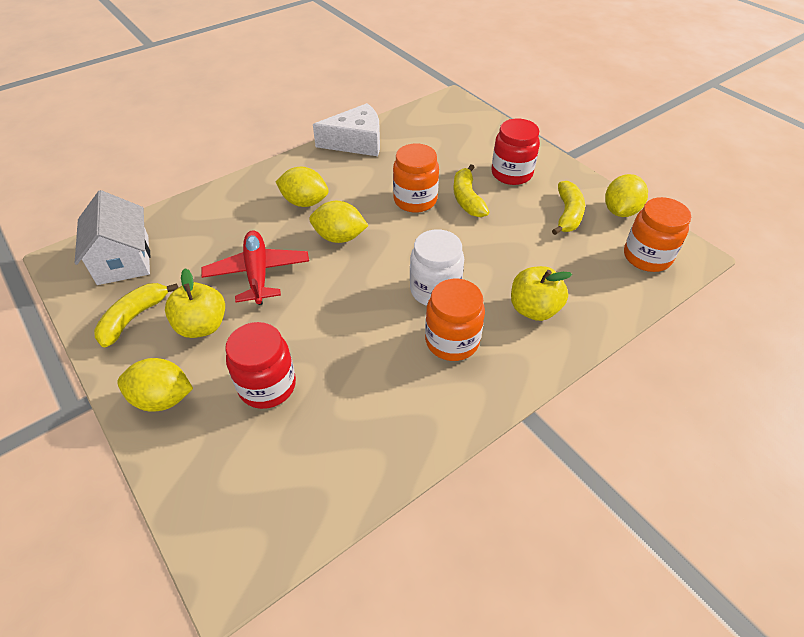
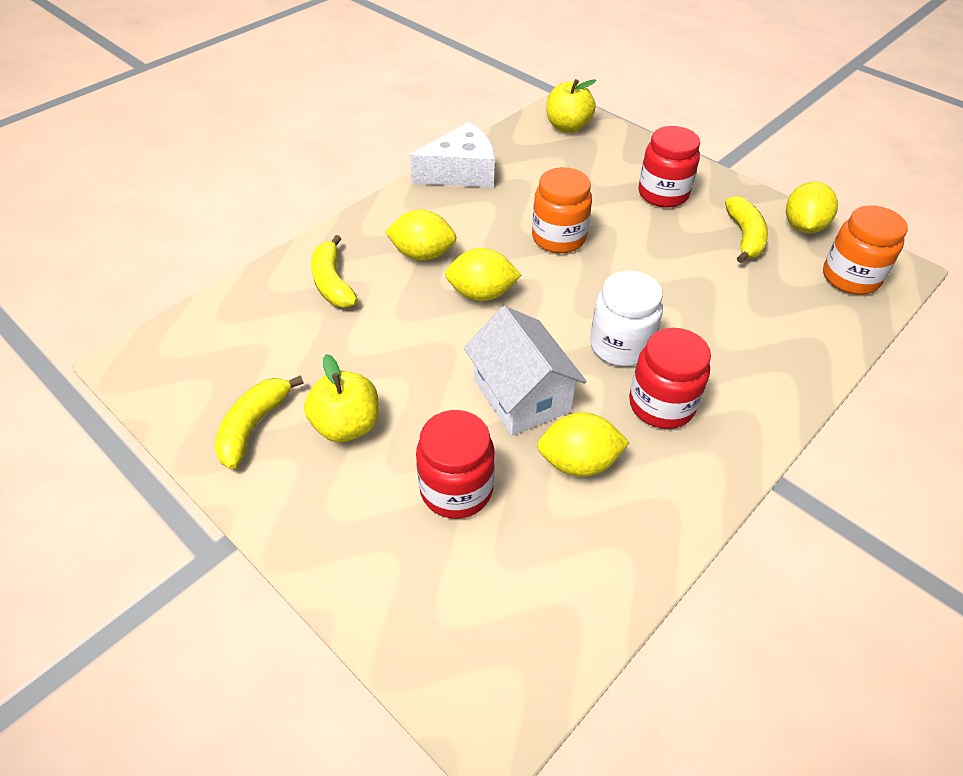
camera: 10 degrees left, 0 degrees up
(123, 259) = (212, 353): white house -> white house (521, 395)
(163, 399) = (329, 524): yellow lemon -> yellow lemon (578, 462)
(258, 273) = (394, 351): red plane -> none
(452, 341) = (661, 405): orange jar -> red jar
(467, 199) = (620, 230): yellow banana -> yellow banana (332, 283)
(534, 309) = (743, 354): yellow apple -> yellow apple (567, 126)

